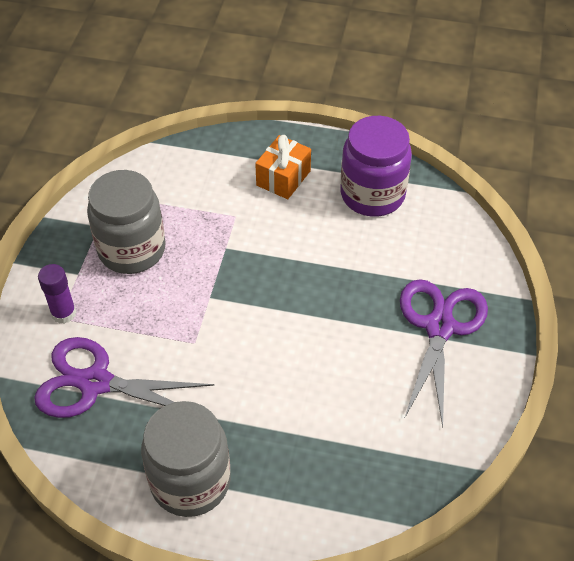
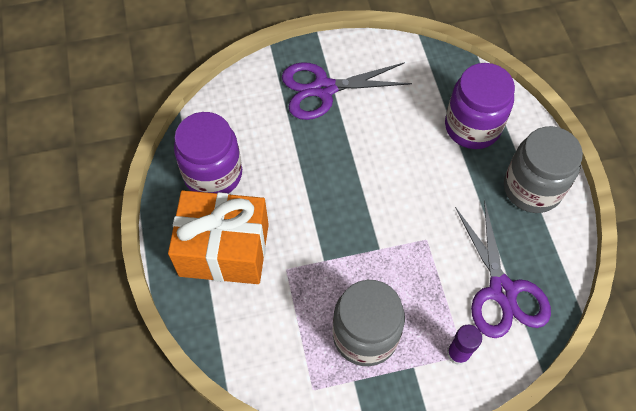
camera: 115 degrees left, 10 degrees up
(283, 178) = (224, 250): orange gift -> orange gift, size x1.85
(309, 460) = (472, 127): none -> purple jar

